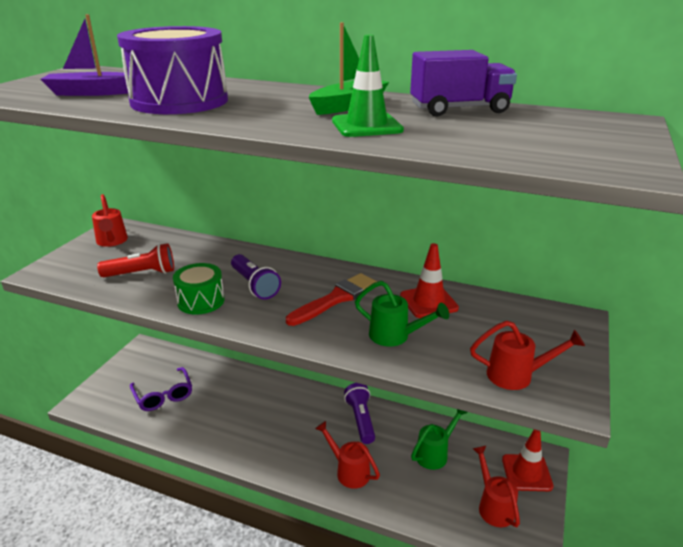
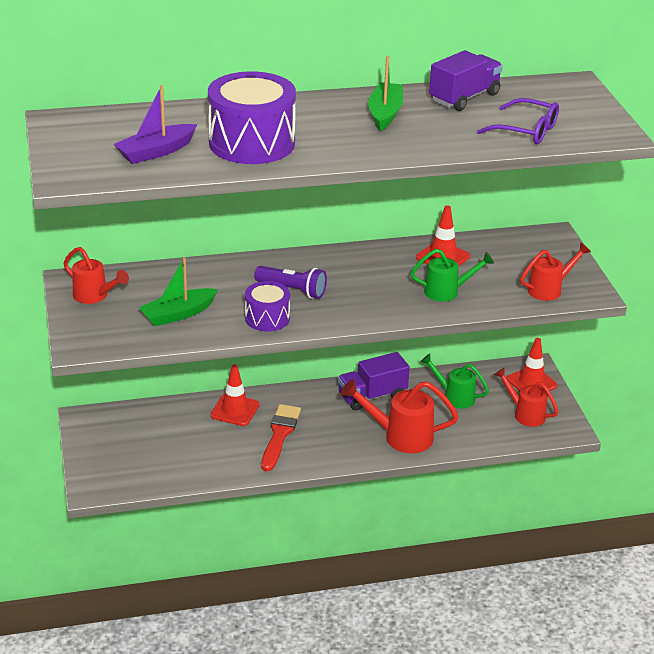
camera: 35 degrees left, 5 degrees up
(142, 273) = (178, 314): red flashlight -> green boat
(163, 395) = (167, 449): purple glasses -> purple glasses (526, 130)
(201, 301) = (267, 318): green drum -> purple drum
(243, 385) = (235, 410): none -> red traffic cone
(336, 299) = (372, 278): red brush -> red brush (280, 435)
(349, 471) = (400, 436): red watering can -> red watering can, size x1.51
(360, 419) = (372, 396): purple flashlight -> purple truck
(366, 126) = (431, 134): green traffic cone -> none
(435, 453) = (454, 396): green watering can -> green watering can turned 75 degrees counterclockwise

